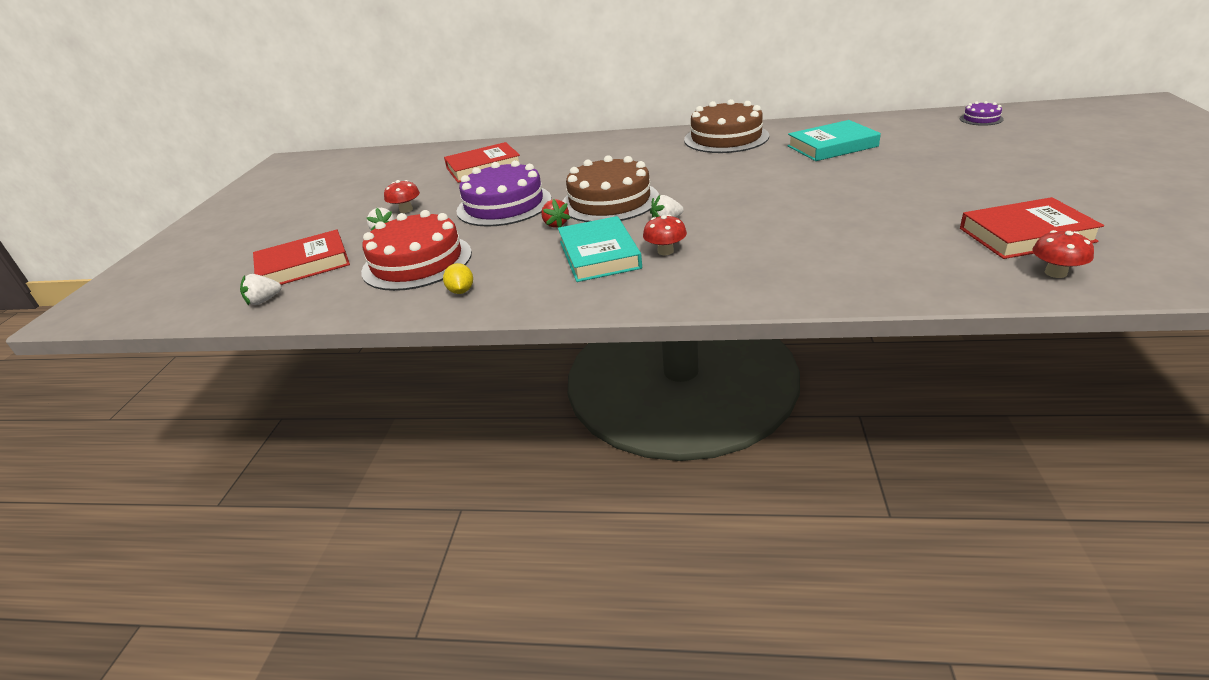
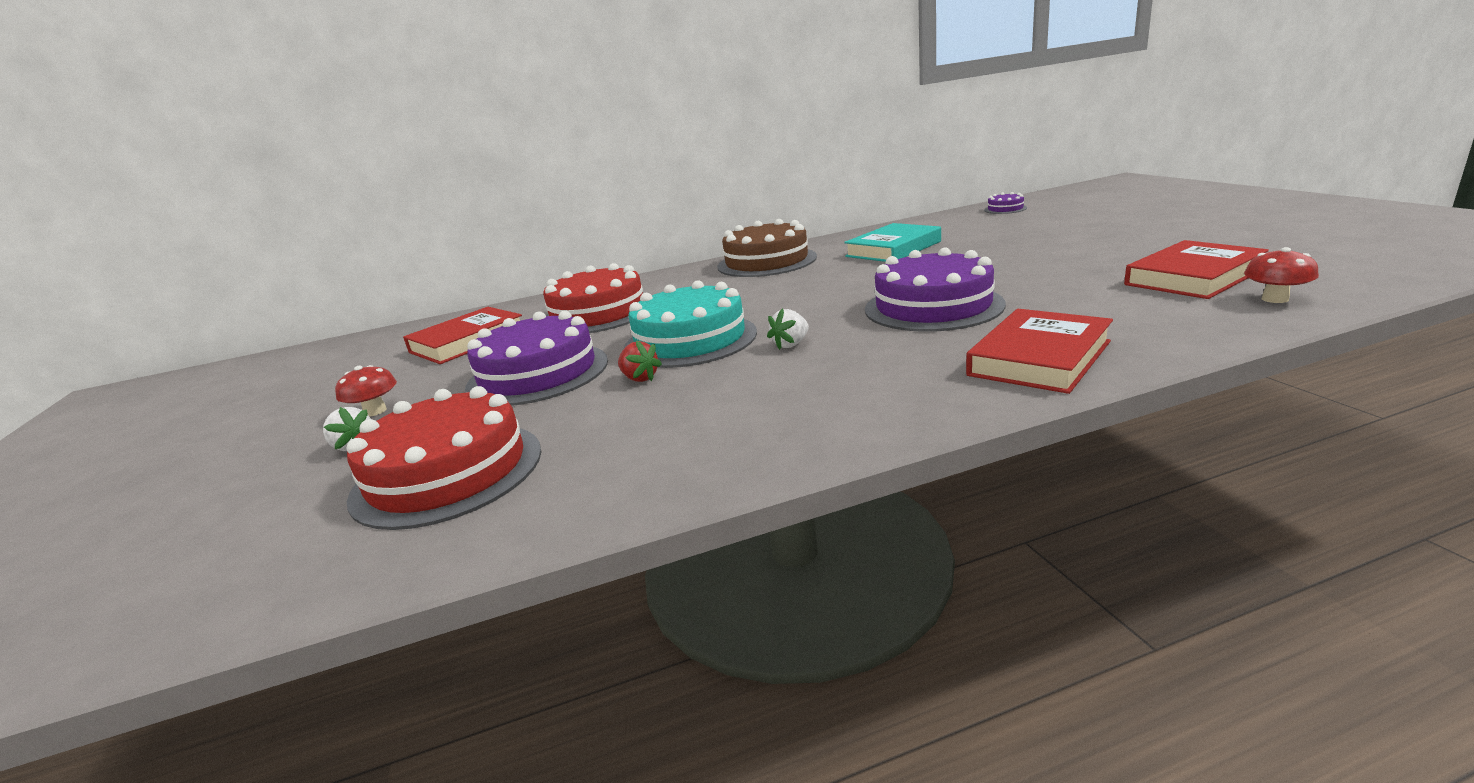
camera: 25 degrees left, 10 degrees down
(264, 301) = (147, 615): white strawberry -> none
(304, 265) = (215, 531): red book -> red book (1039, 358)
(461, 291) = (564, 493): yellow lemon -> none
(574, 162) = (598, 313): none -> red cake
(599, 255) = (741, 397): turquoise book -> none
(609, 201) = (690, 340): brown cake -> turquoise cake
(665, 251) = (829, 373): red mushroom -> none
(793, 213) = (933, 306): none -> purple cake

